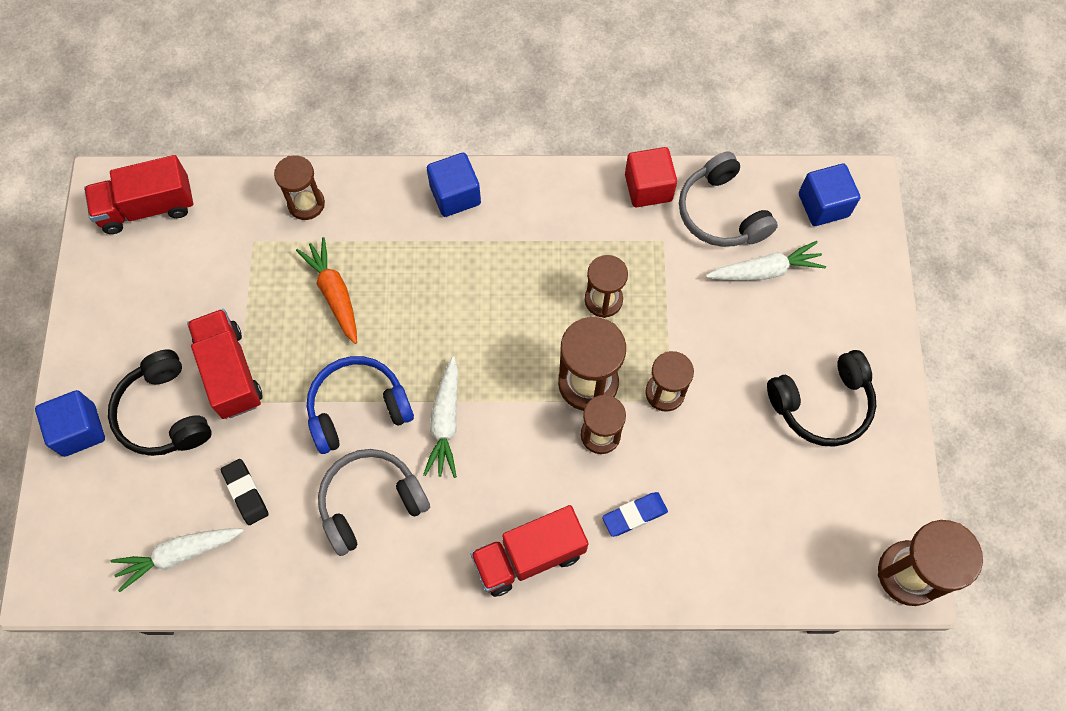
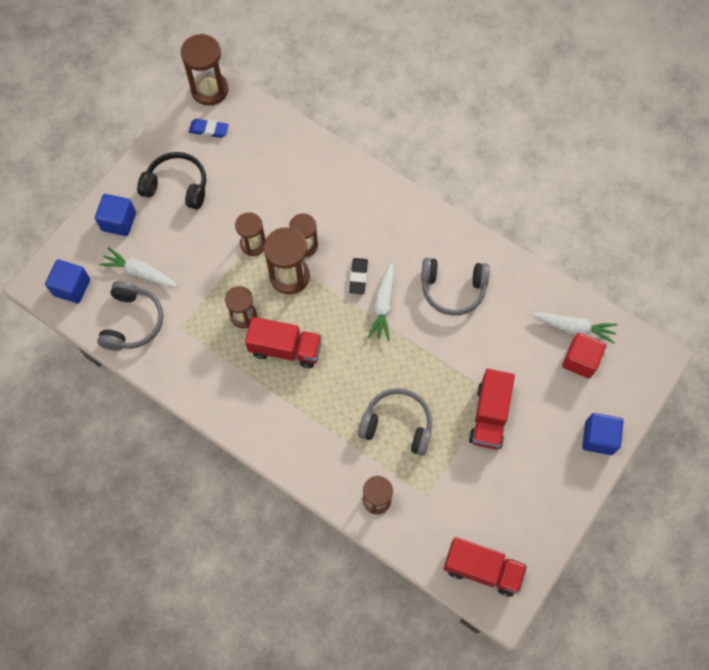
camera: 145 degrees left, 0 degrees up
(164, 413) = (542, 415): black headphones -> none
(245, 493) = (519, 338): black eraser -> black eraser (358, 277)
(334, 293) = (397, 425): orange carrot -> grey headphones
(358, 408) = (427, 345): blue headphones -> none
(445, 422) = (383, 305): white carrot -> white carrot turned 150 degrees clockwise
(455, 195) = (279, 441): blue cube -> blue cube (119, 221)
(529, 556) = (387, 211): red truck -> red truck (285, 349)
(634, 515) = (319, 196): blue eraser -> blue eraser (209, 130)
(648, 188) = (160, 366): red cube -> red cube (580, 360)

